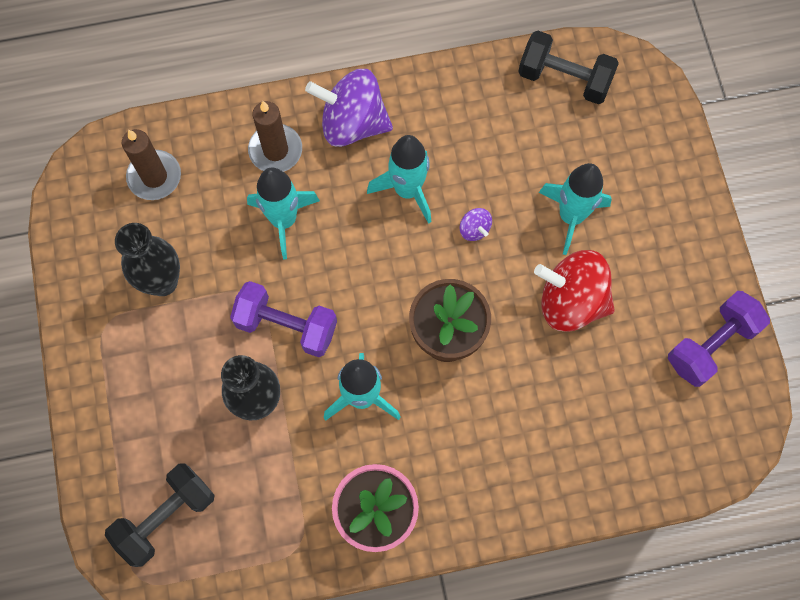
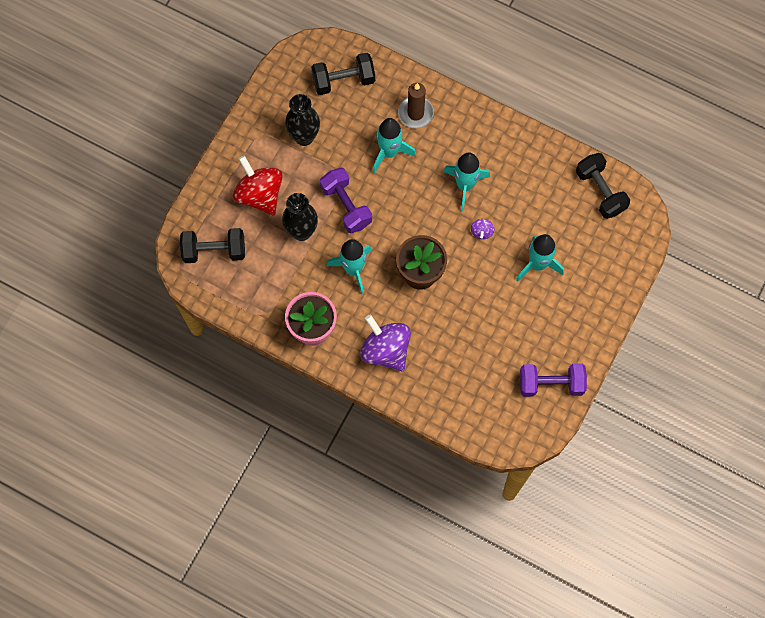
camera: 40 degrees right, 0 degrees up
(154, 177) = (343, 80): brown candle -> black dumbbell
(352, 123) = (467, 129): purple spinning top -> purple spinning top (385, 350)
(571, 301) = (498, 306): red spinning top -> red spinning top (259, 194)

